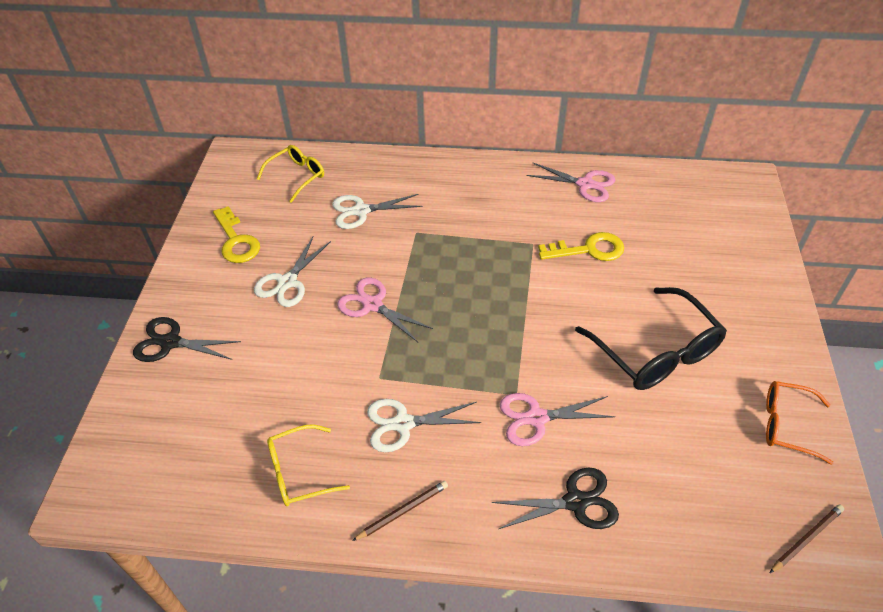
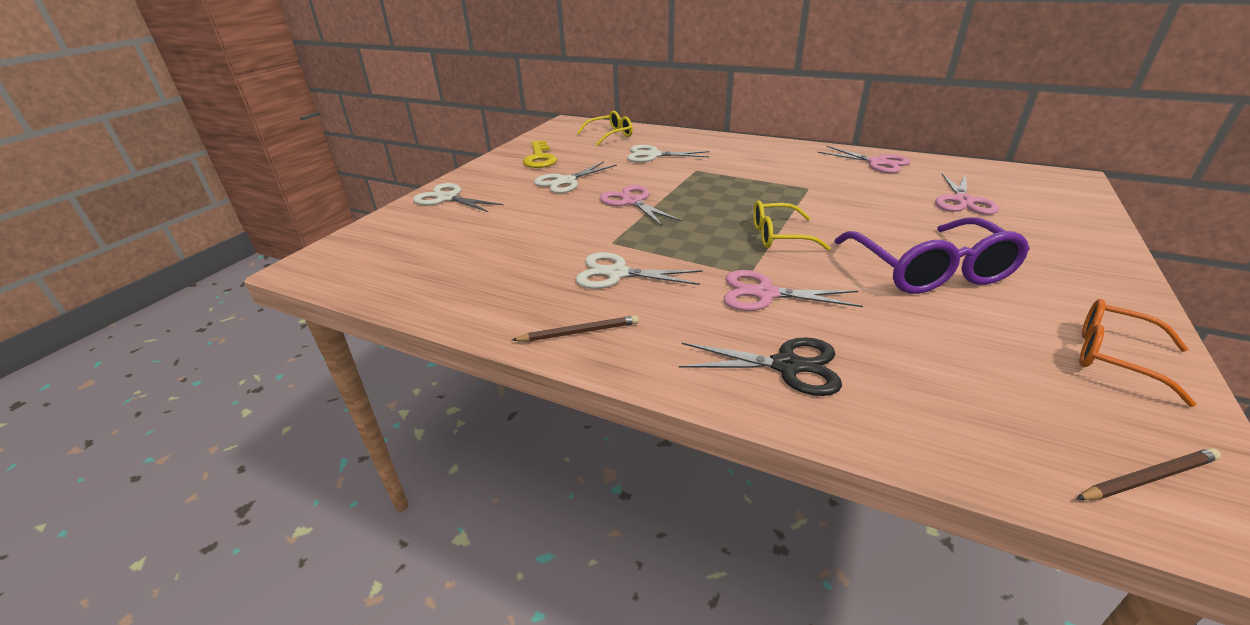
camera: 20 degrees right, 15 degrees down
(170, 342) = (447, 198): black scissors -> white scissors
(300, 472) = (496, 286): yellow glasses -> yellow glasses (779, 236)
(588, 250) = (868, 198): yellow key -> none
(655, 351) = (929, 270): black glasses -> purple glasses
(668, 238) = (963, 201): none -> pink scissors

